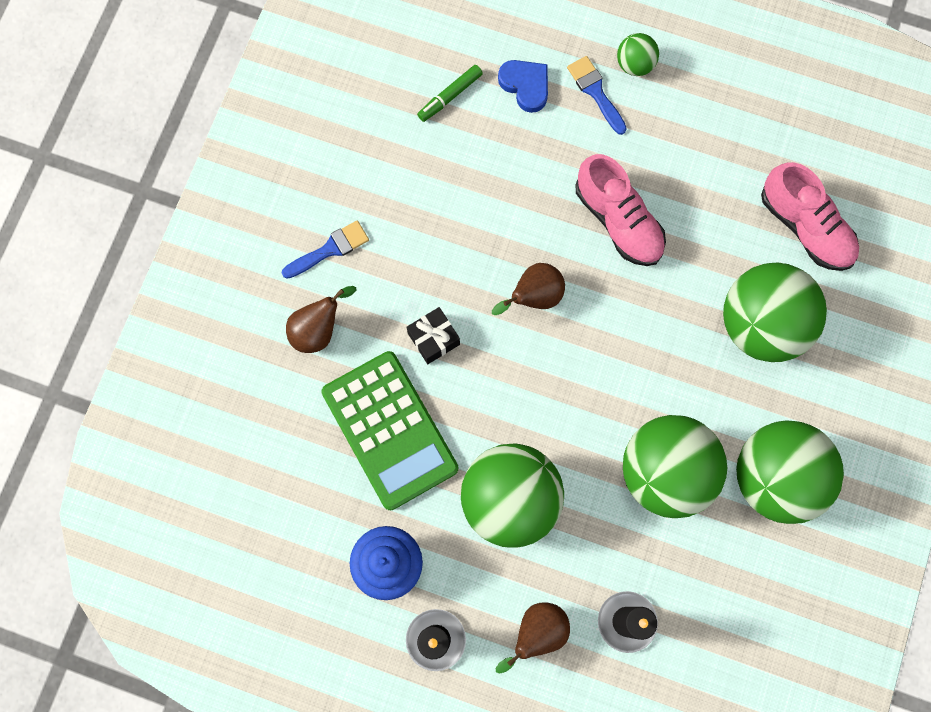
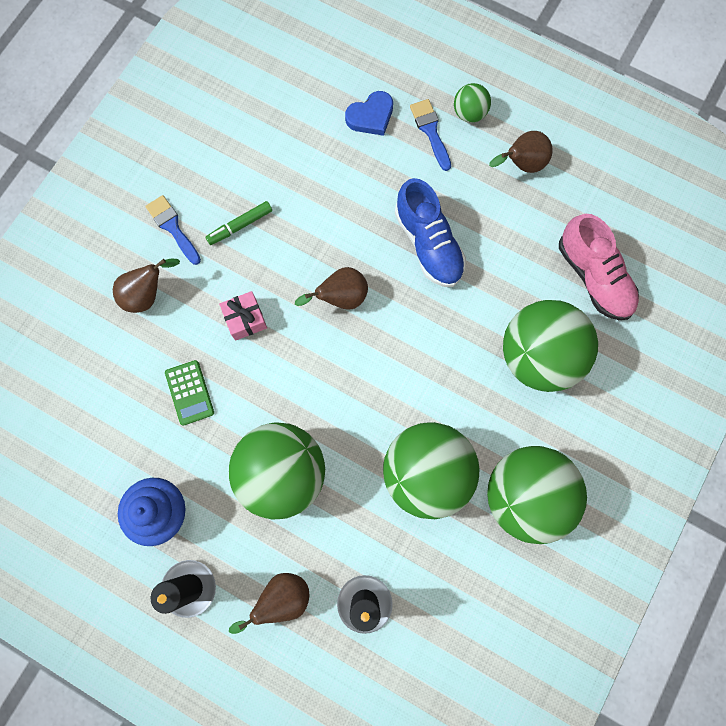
camera: 10 degrees right, 0 degrees up
(330, 249) = (172, 227): blue brush -> blue brush turned 105 degrees counterclockwise
(389, 430) = (189, 392): green calculator -> green calculator, size x0.47
(433, 339) = (245, 319): black gift -> pink gift
(450, 96) = (304, 115): green marker -> green marker (240, 225)
(525, 86) = (371, 116): blue heart -> blue heart turned 90 degrees clockwise
(618, 221) = (428, 244): pink shoe -> blue shoe
(703, 113) = (521, 164): none -> brown pear

